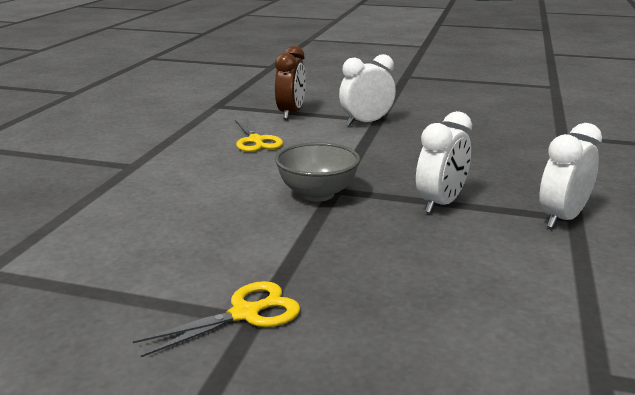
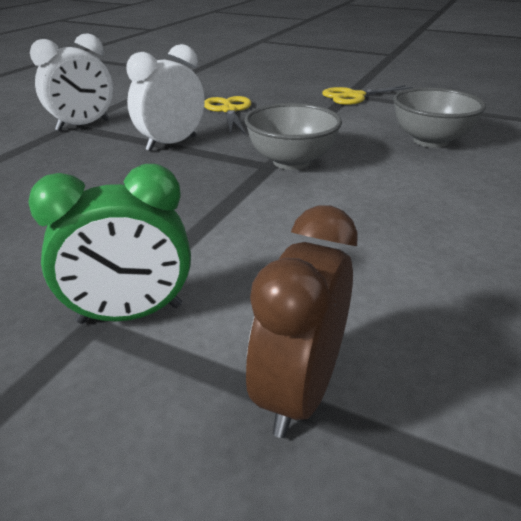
camera: 170 degrees left, 10 degrees up
(175, 228) = (430, 141): none -> grey bowl
(256, 141) = (378, 269): yellow scissors -> yellow scissors (229, 110)
(366, 123) = (130, 314): white clock -> green clock

